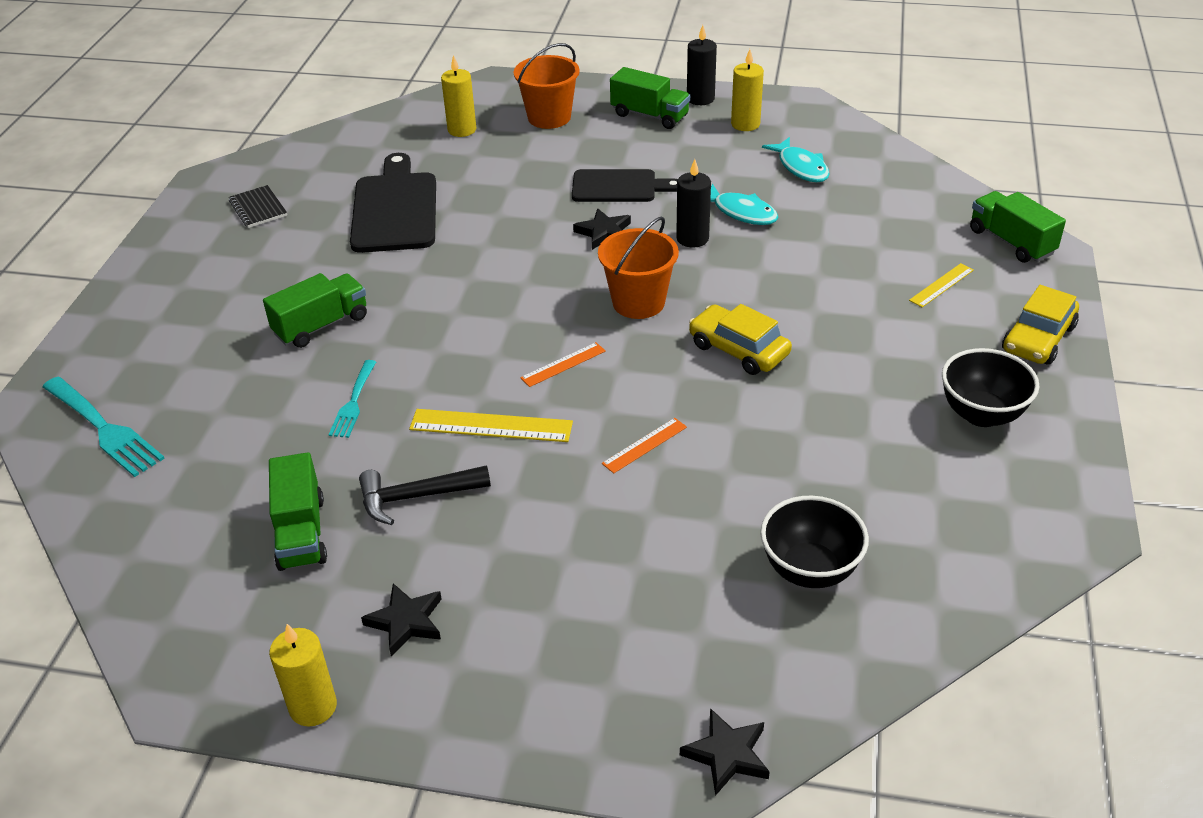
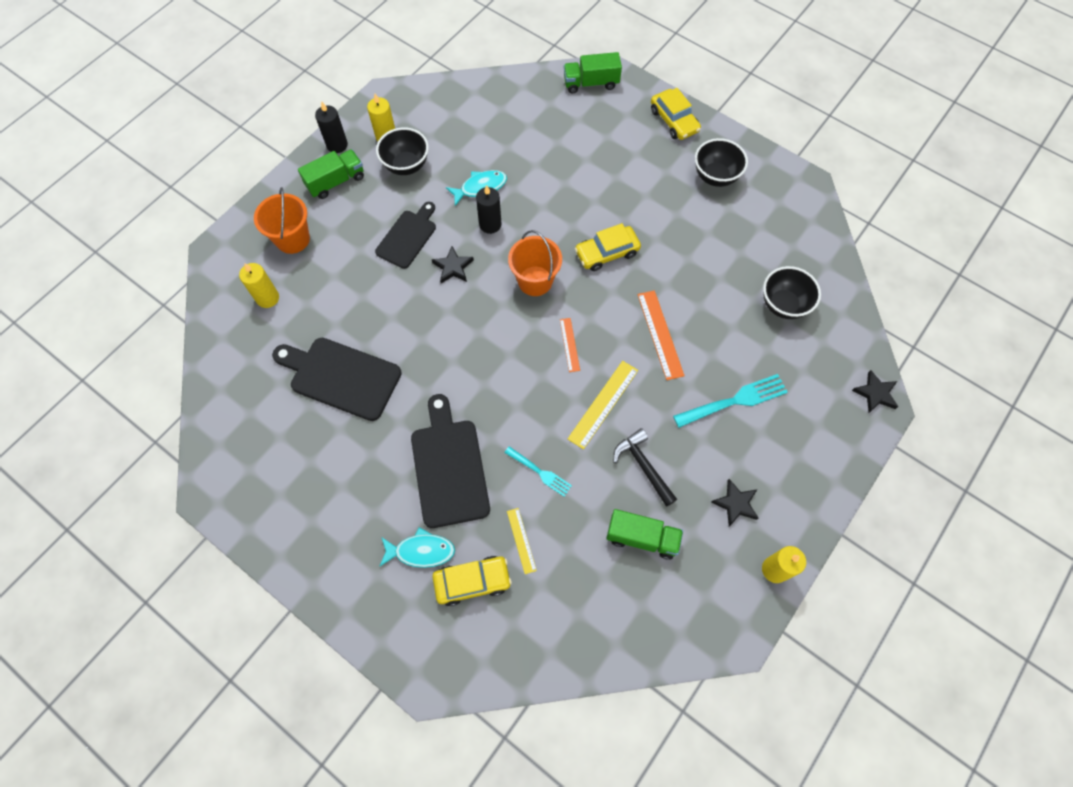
camera: 65 degrees left, 25 degrees up
(104, 429) = (481, 636): turquoise fork -> turquoise fork (734, 401)
(174, 396) = (472, 581): none -> yellow car
(258, 208) = (276, 467): black notebook -> none
(321, 325) = (449, 467): green truck -> black cutting board
(416, 497) = (643, 466): black hammer -> black hammer turned 135 degrees clockwise
(644, 445) = (660, 334): orange ruler -> orange ruler, size x1.67
(719, 151) = (406, 166): none -> black bowl
(801, 167) = (455, 135): turquoise fish -> turquoise fish (421, 551)
(941, 285) = (608, 134): yellow ruler -> yellow ruler (521, 540)

